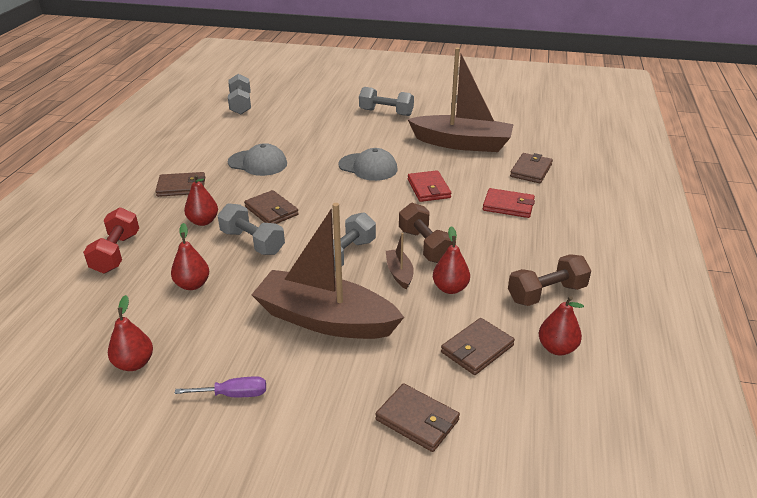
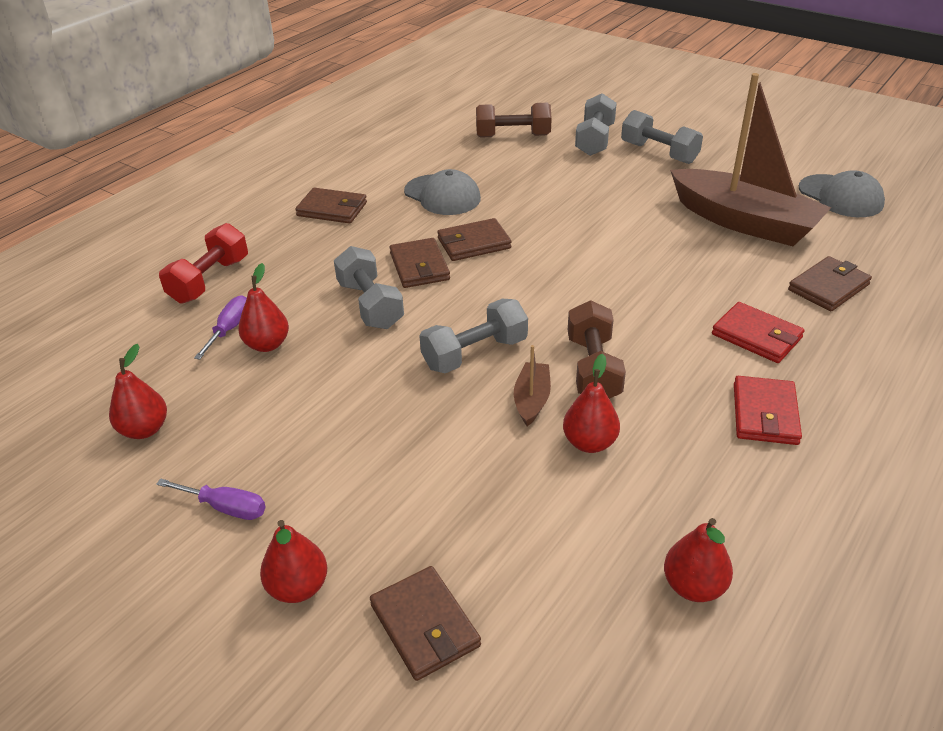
camera: 25 degrees right, 5 degrees up
(156, 281) = (229, 329): none -> purple screwdriver
(203, 221) = (329, 262): red pear -> red pear (298, 587)
(240, 105) = (470, 108): grey dumbbell -> grey dumbbell (594, 140)
(325, 320) = (394, 439): brown boat -> none
(368, 167) = (584, 231): grey cap -> grey cap (840, 196)
(429, 189) = (651, 282): red wallet -> red wallet (765, 414)
(477, 349) = (572, 548): brown wallet -> brown wallet (474, 243)
(546, 293) = (731, 493): brown dumbbell -> brown dumbbell (513, 136)

